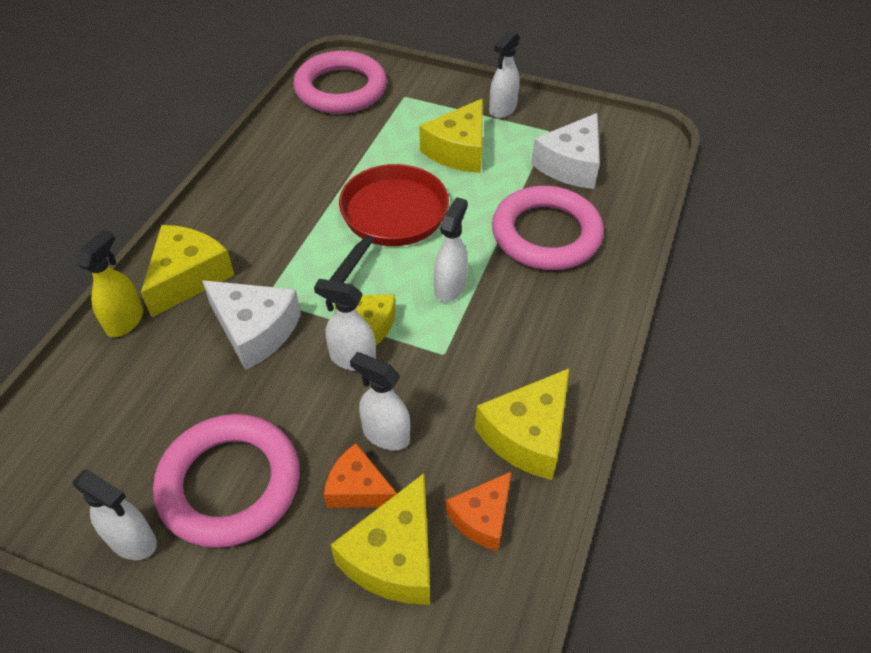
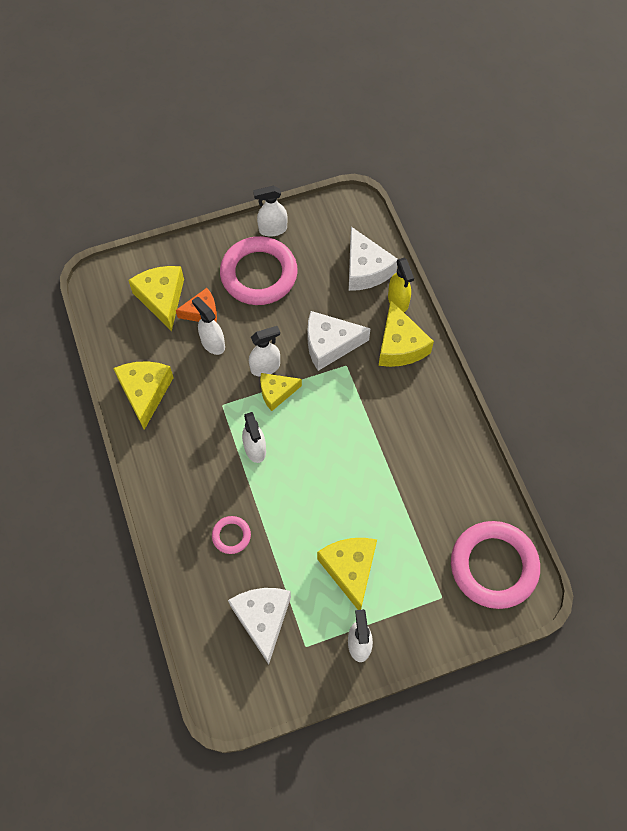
camera: 140 degrees right, 15 degrees up
(105, 383) = (366, 269): none -> white cheese
(385, 434) = (212, 343): white spray bottle -> white spray bottle turned 120 degrees counterclockwise
(390, 219) = (335, 471): red pan -> none
(482, 517) = (137, 340): orange cheese -> none
(546, 234) = (231, 536): pink ring -> pink ring, size x0.45

